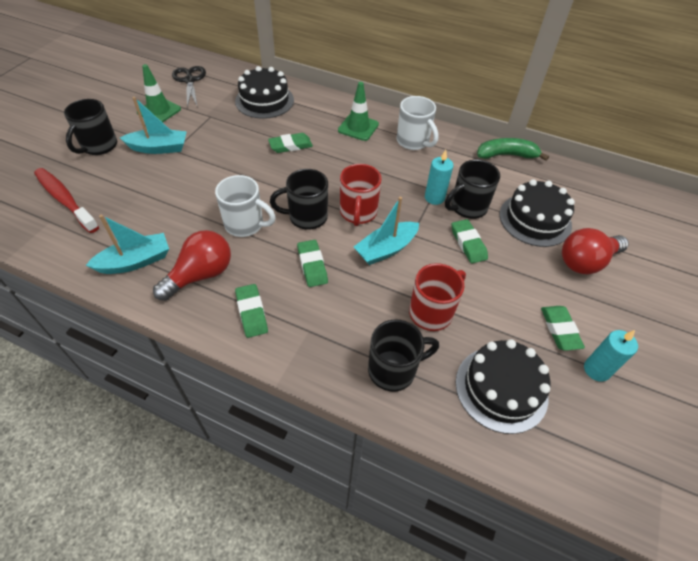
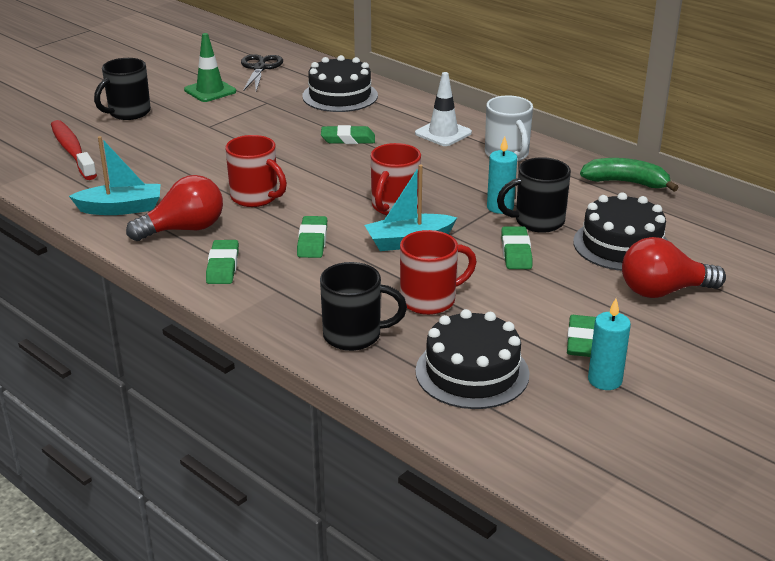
camera: 20 degrees right, 20 degrees down
(159, 148) = (193, 122): turquoise boat -> none
(245, 224) = (256, 197): white mug -> red mug
(306, 217) = (330, 201): black mug -> none
(358, 127) = (443, 133): green traffic cone -> white traffic cone

